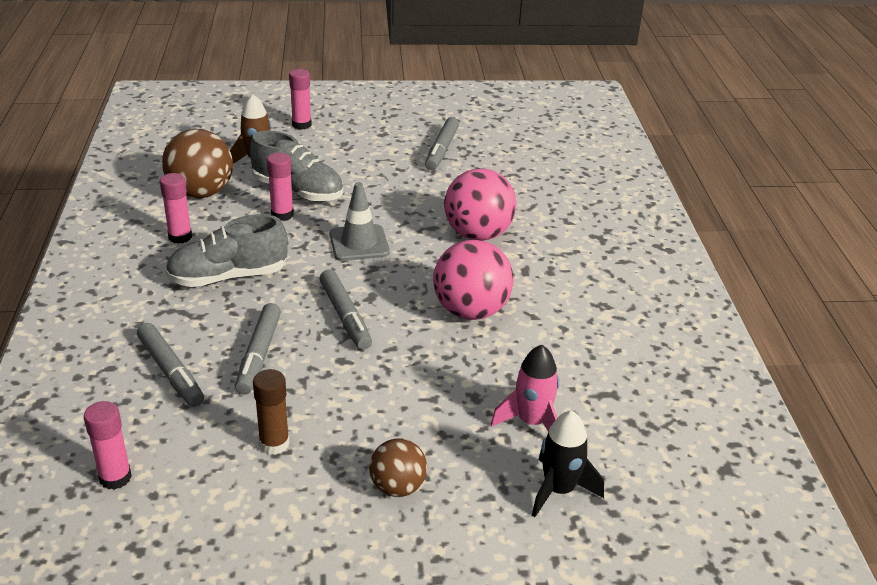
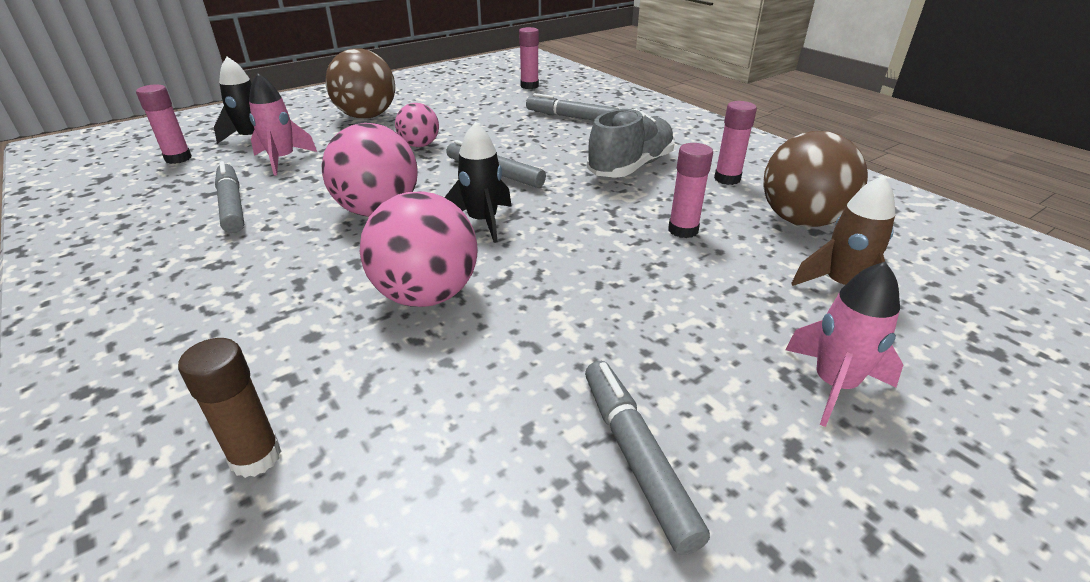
camera: 150 degrees right, 0 degrees up
(259, 355) = (528, 137): grey marker -> grey marker (232, 205)
(274, 444) = (461, 111): brown glue stick -> brown glue stick (256, 457)
(298, 191) = (716, 263): grey shoe -> none
(301, 125) = (937, 391): pink glue stick -> pink glue stick (178, 158)
(336, 139) = (833, 385): none -> pink rocket
(359, 243) = (559, 231): grey traffic cone -> none
(378, 389) = (419, 145): none -> pink ball
(397, 487) = (366, 116): brown ball -> brown ball, size x1.70
(402, 270) = (482, 221): none -> black rocket

